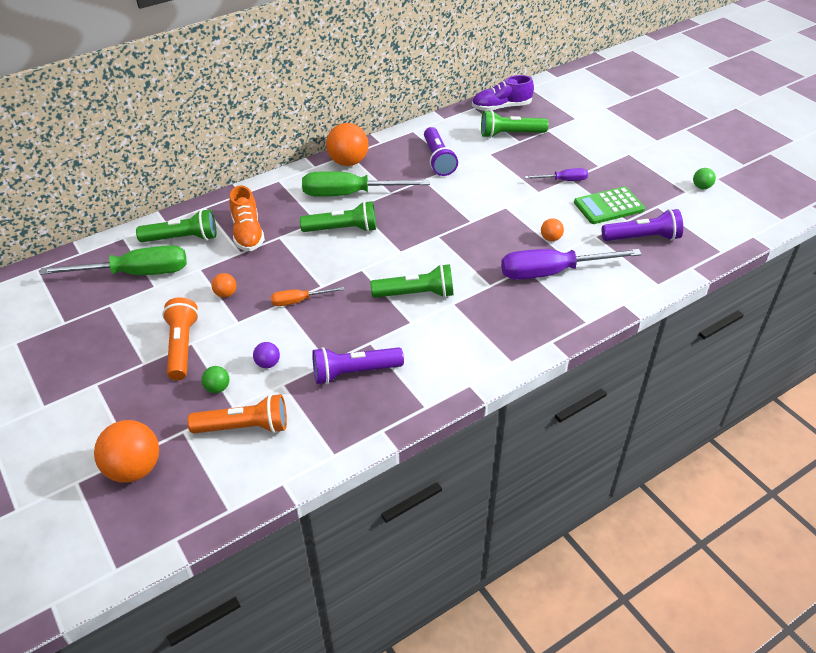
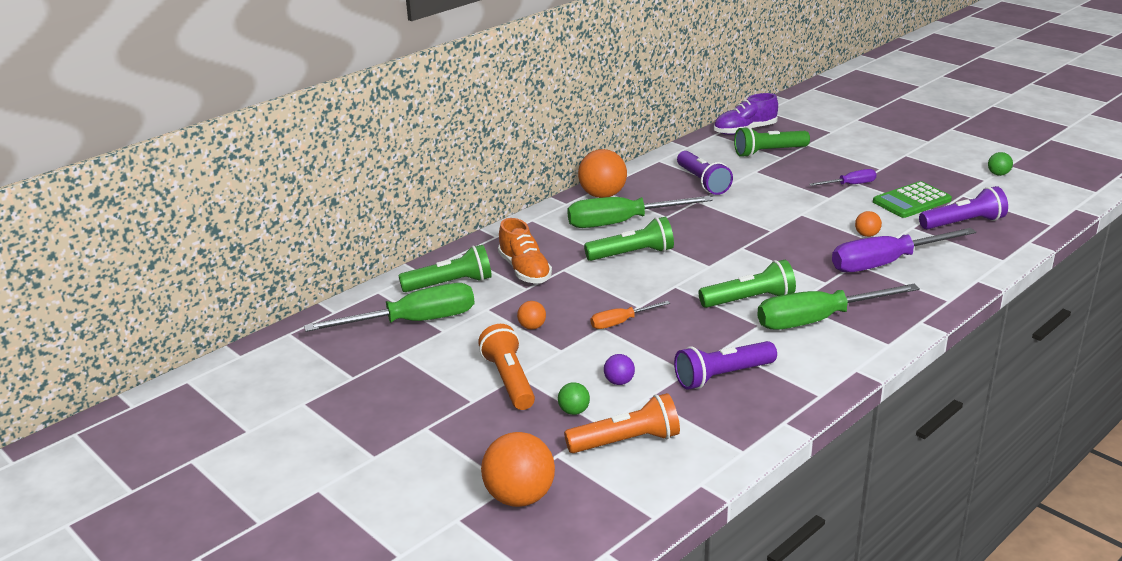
camera: 10 degrees left, 15 degrees down
(463, 325) = (818, 320): none -> green screwdriver

